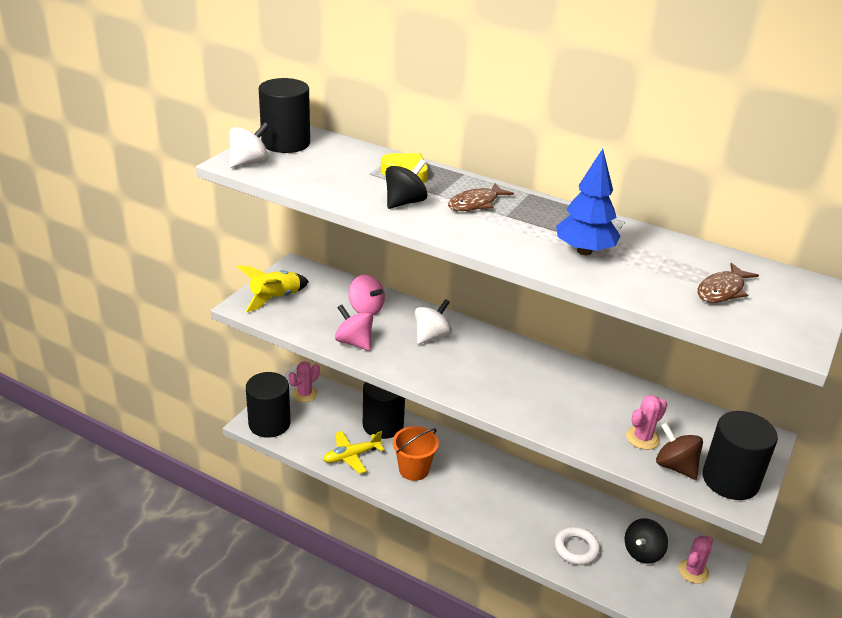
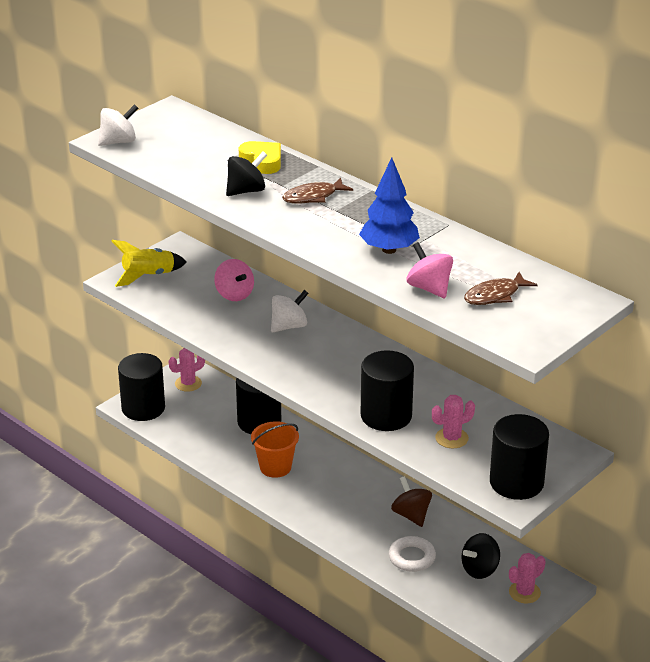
camera: 15 degrees right, 0 degrees up
(286, 143) = (161, 123): black cylinder -> black cylinder (386, 416)
(351, 456) = (216, 447): yellow plane -> none
(354, 342) = (210, 324): pink spinning top -> pink spinning top (429, 288)
(675, 466) = (469, 465): brown spinning top -> brown spinning top (411, 515)

